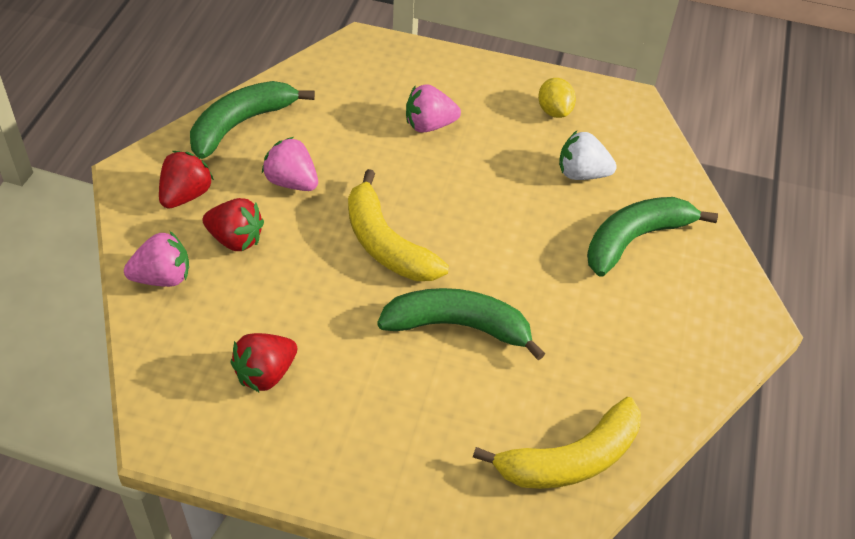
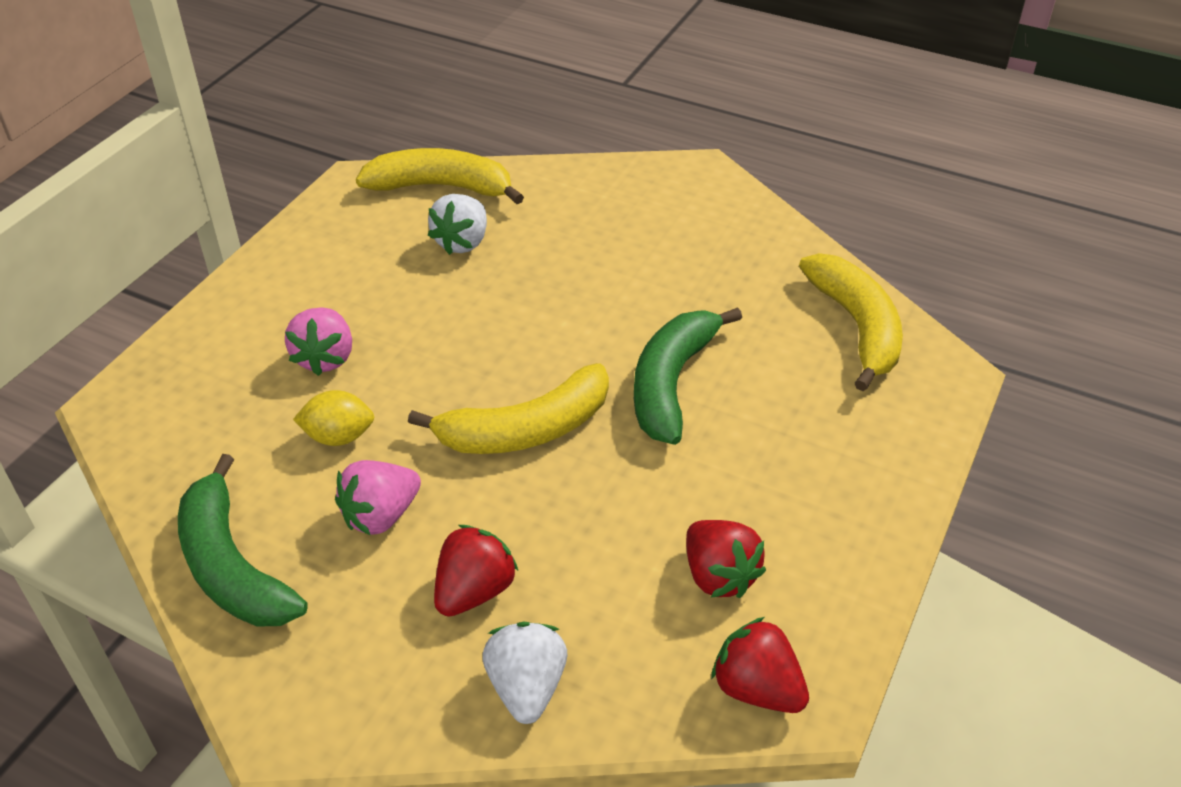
camera: 75 degrees left, 5 degrees down
(163, 277) = (526, 687): pink strawberry -> white strawberry
(186, 195) = (364, 649): red strawberry -> red strawberry (757, 688)
(554, 111) = (348, 244): yellow lemon -> yellow lemon (339, 436)
(635, 239) = (575, 223): green banana -> none
(645, 149) = (441, 187): none -> yellow banana

